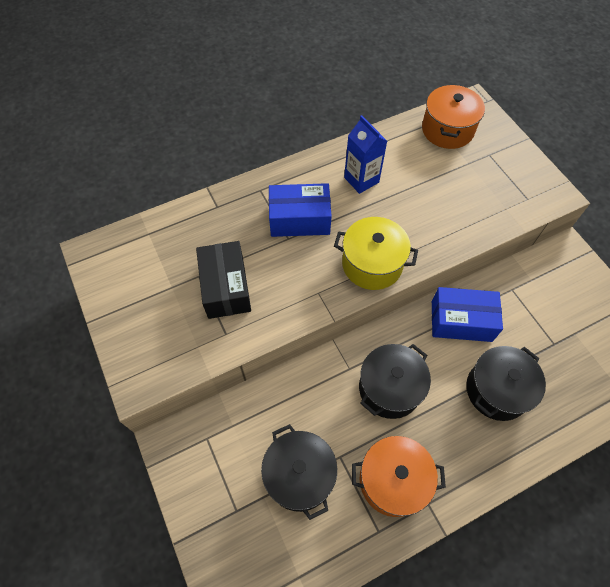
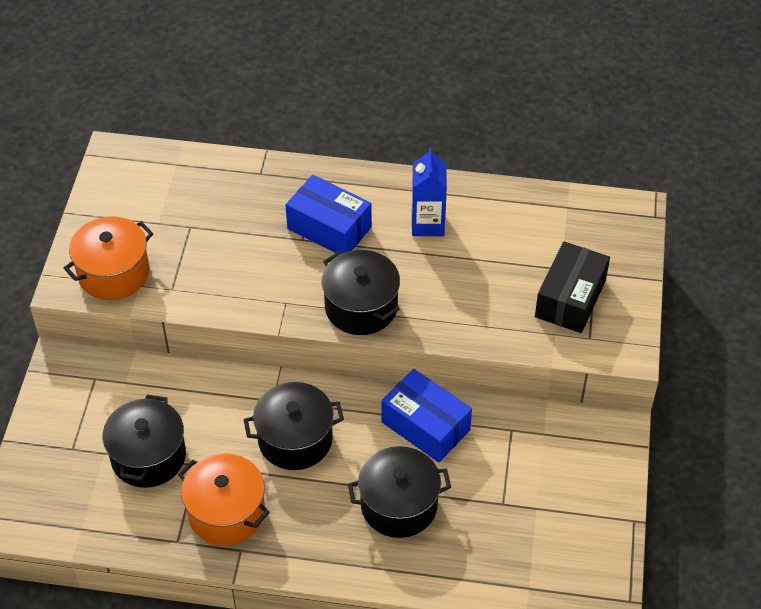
camera: 35 degrees right, 10 degrees down
(226, 287) = (206, 250): black box -> black box (570, 299)
(372, 264) = (361, 307): yellow pot -> black pot
(447, 130) = (574, 223): orange pot -> orange pot (113, 273)

